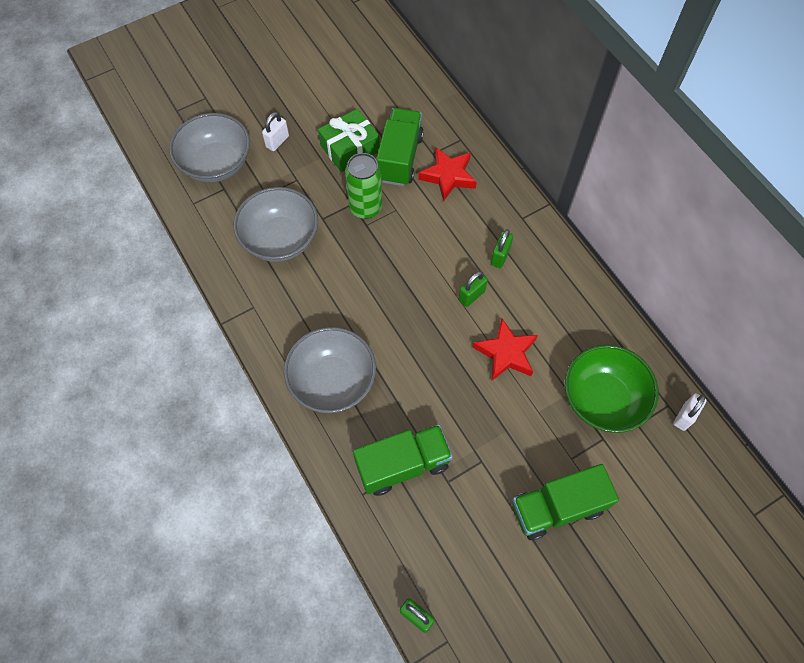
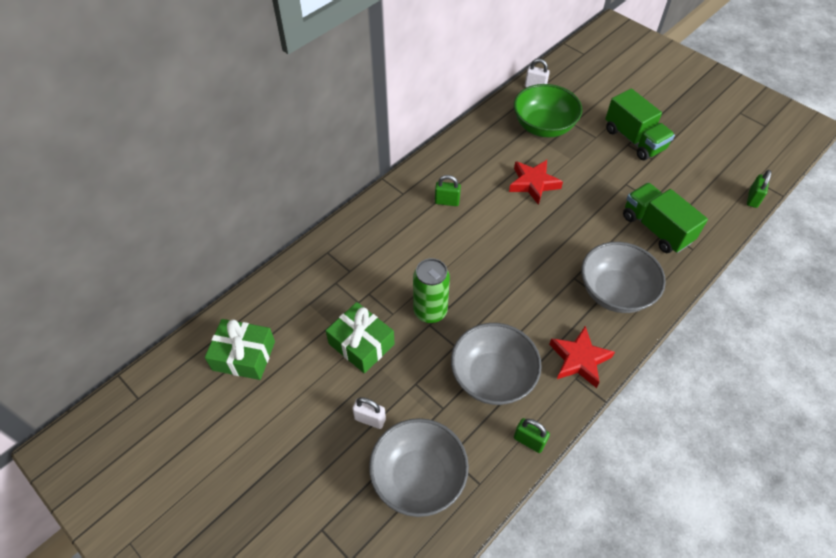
camera: 105 degrees left, 10 degrees down
(367, 67) = (244, 355): none -> green gift
(399, 158) = (362, 297): green truck -> none
(448, 176) = (373, 253): red star -> red star (579, 360)
(471, 296) = (492, 214): green padlock -> green padlock (529, 441)

